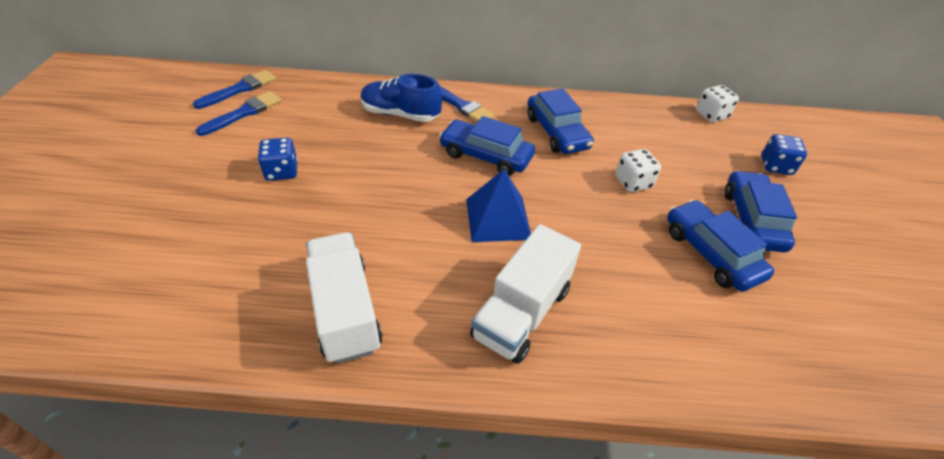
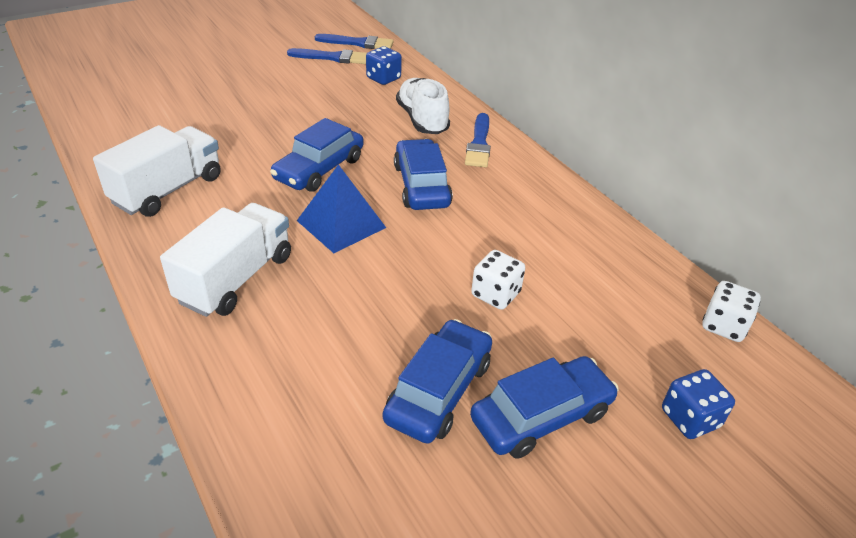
camera: 55 degrees right, 5 degrees down
(282, 171) = (285, 101): blue dice -> blue dice (383, 78)
(400, 114) = (422, 120): blue shoe -> white shoe
(522, 312) = (236, 279): white truck -> white truck turned 120 degrees clockwise
(557, 132) = (515, 214): blue car -> blue car (319, 169)

